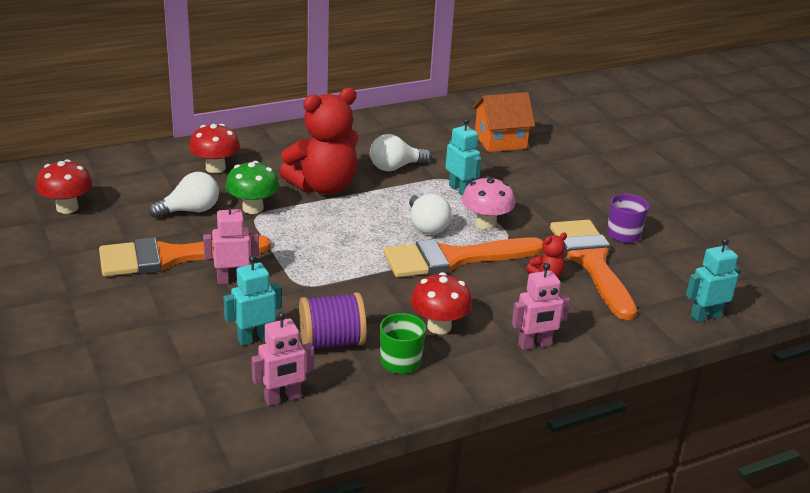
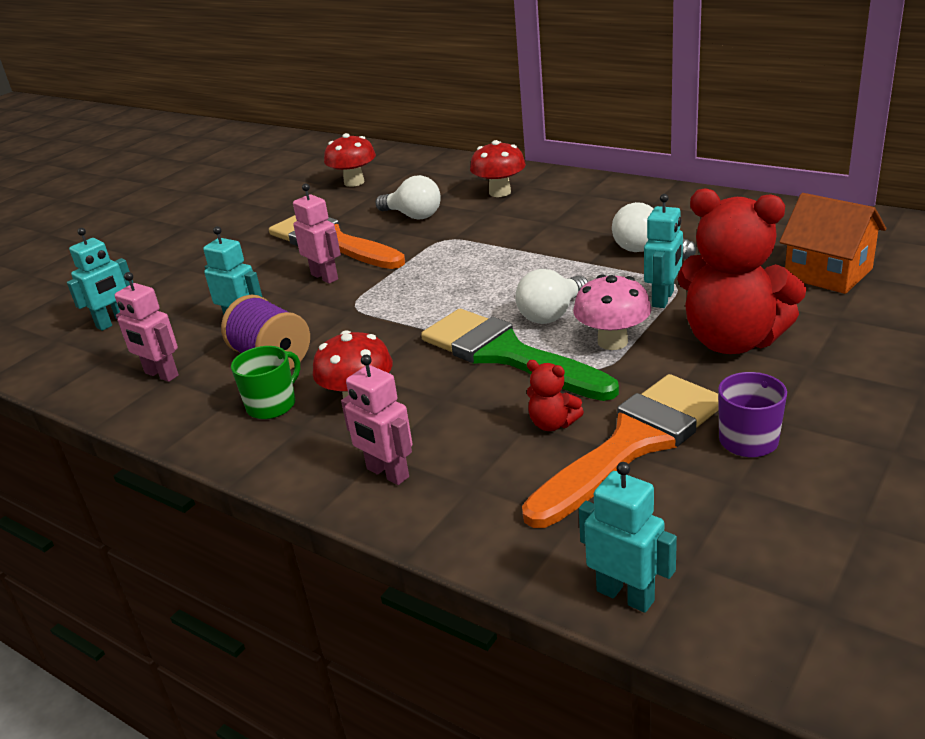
camera: 65 degrees right, 0 degrees up
(142, 401) = (114, 322): none -> turquoise robot
(253, 208) = (455, 233): green mushroom -> none
(323, 187) = (545, 240): red teddy bear -> red teddy bear (732, 341)
(454, 258) = (507, 354): orange brush -> green brush

